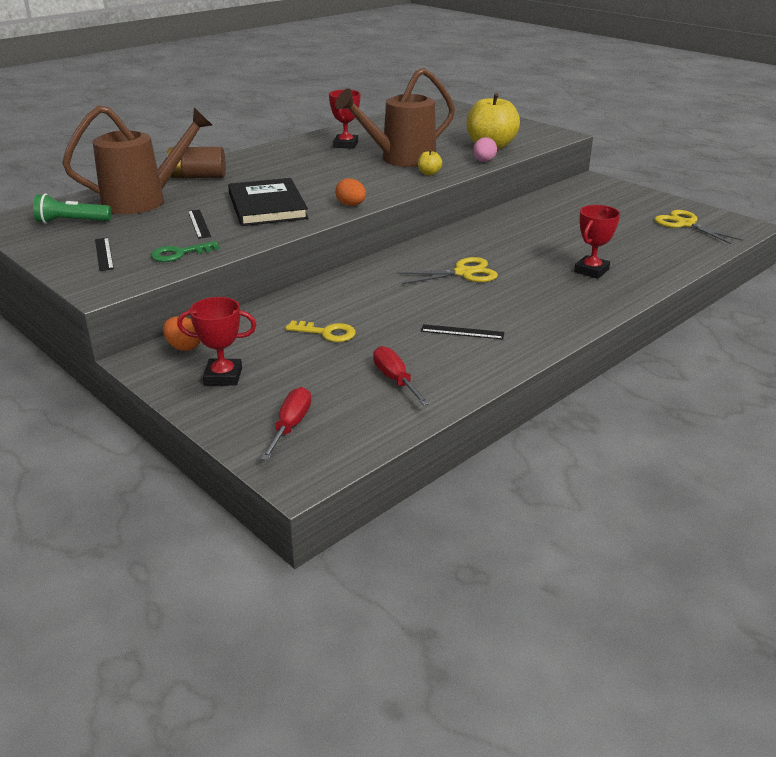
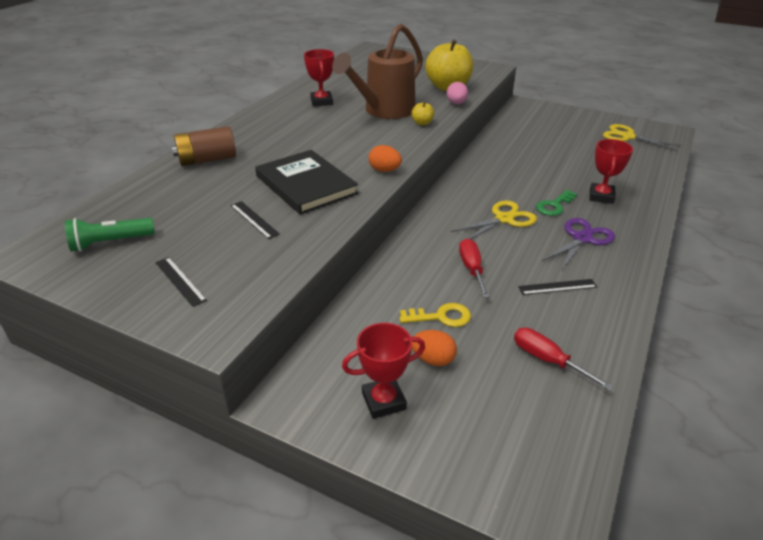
camera: 20 degrees left, 5 degrees up
(144, 200) = (172, 199): brown watering can -> none
(179, 254) = (264, 264): green key -> green key (554, 206)
(184, 347) = (314, 371): orange egg -> orange egg (433, 359)
(290, 426) = (499, 450): red screwdriver -> red screwdriver (472, 269)
(530, 300) = (582, 238): none -> purple scissors

